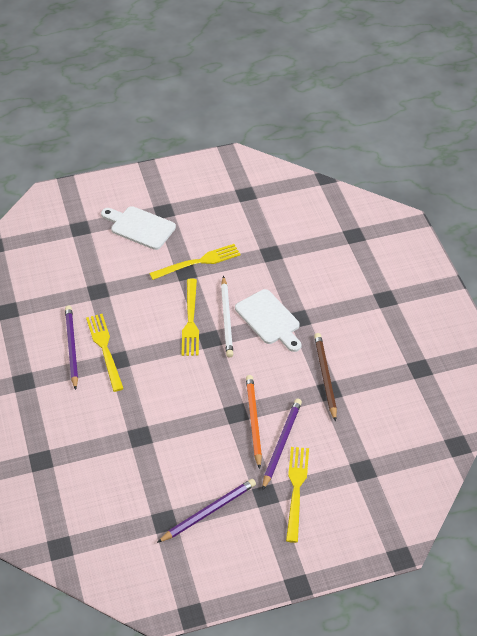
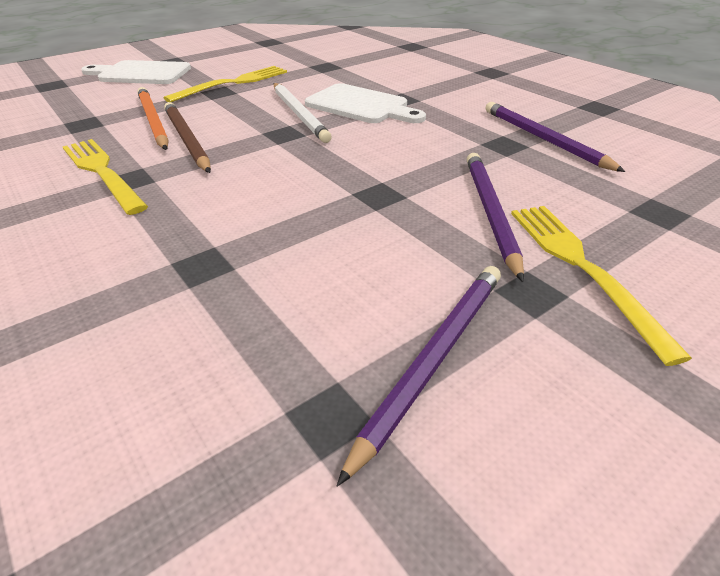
camera: 20 degrees left, 10 degrees down
(71, 347) = (35, 181): purple pencil -> purple pencil (543, 139)
(190, 320) = (244, 124): yellow fork -> none
(253, 421) = (417, 197): orange pencil -> orange pencil (153, 121)
(325, 376) = (485, 134): brown pencil -> brown pencil (187, 140)

